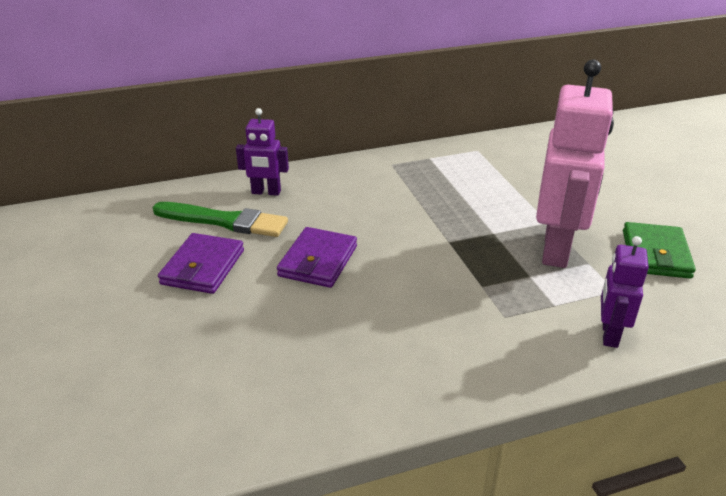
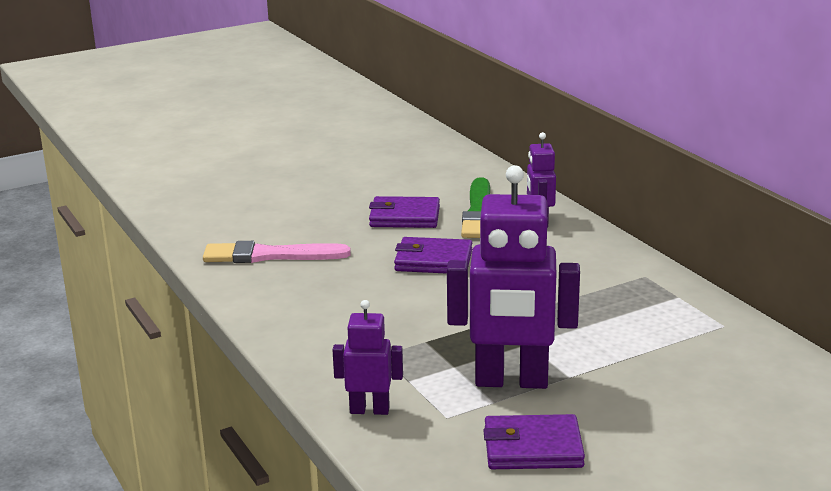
camera: 80 degrees right, 10 degrees down
(245, 383) = (270, 255): none -> pink brush
(556, 249) = (511, 381): pink robot -> purple robot
(655, 254) = (533, 448): green wallet -> purple wallet

